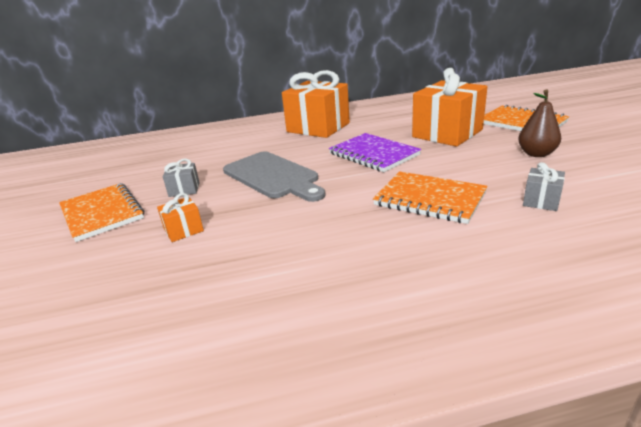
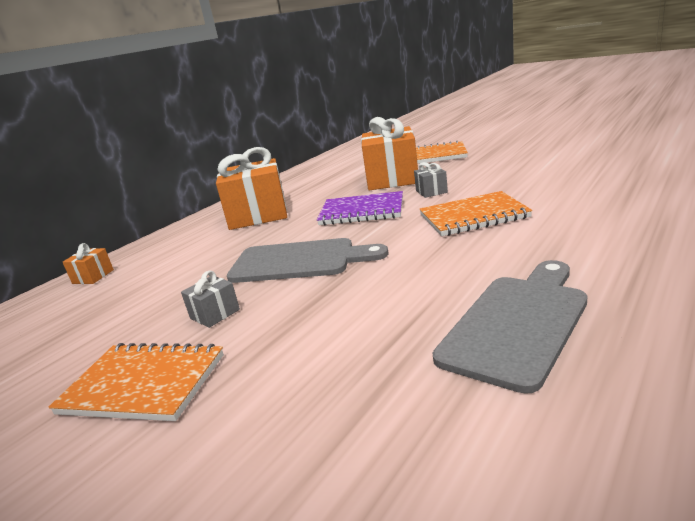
camera: 40 degrees left, 5 degrees down
(183, 230) = (301, 337): orange gift -> orange gift (93, 276)
(275, 304) = (518, 323): none -> grey cutting board
(536, 154) = (482, 168): brown pear -> none
(541, 201) = (542, 188): grey gift -> grey gift (431, 191)

